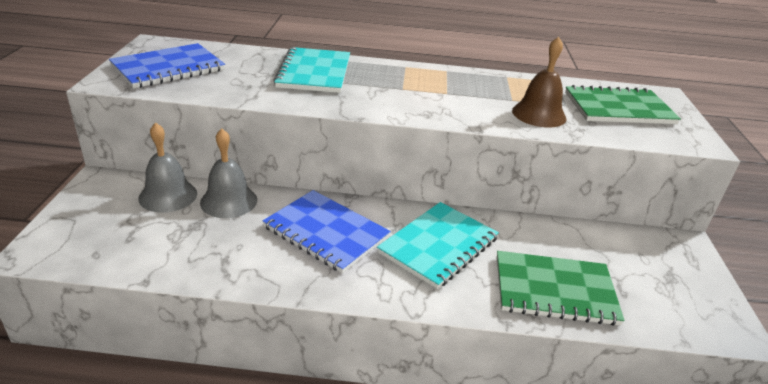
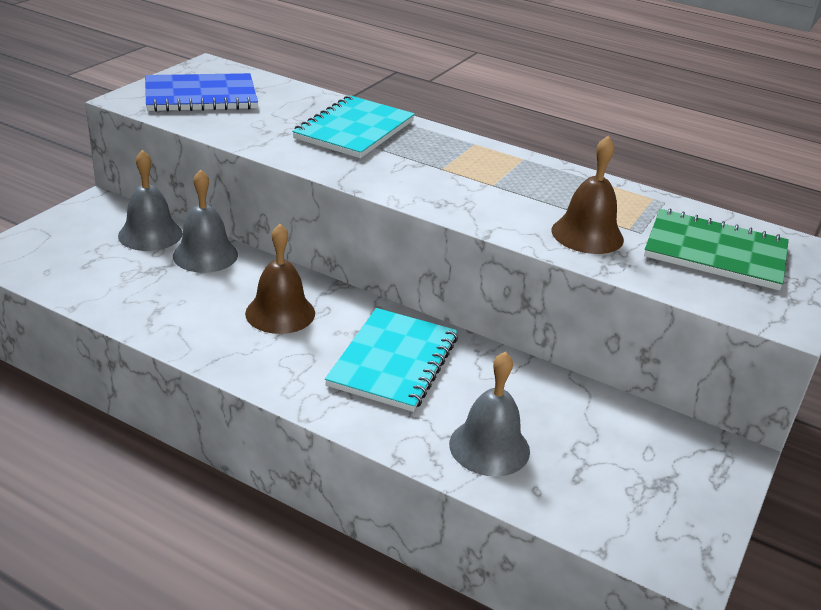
camera: 25 degrees right, 0 degrees up
(326, 232) = (280, 313): blue notebook -> brown bell
(438, 245) = (393, 361): turquoise notebook -> turquoise notebook turned 45 degrees counterclockwise
(554, 290) = (489, 447): green notebook -> grey bell

